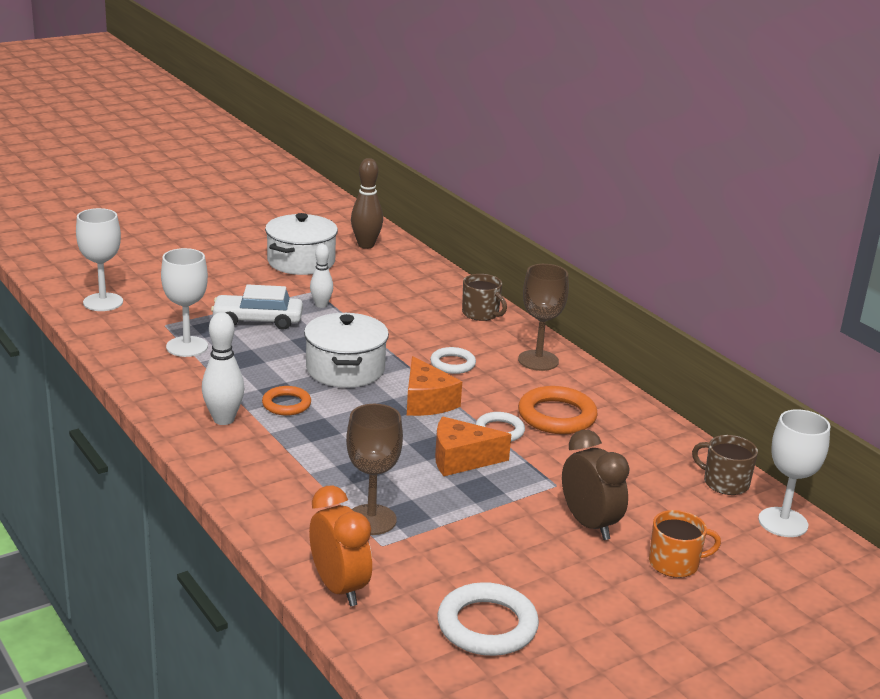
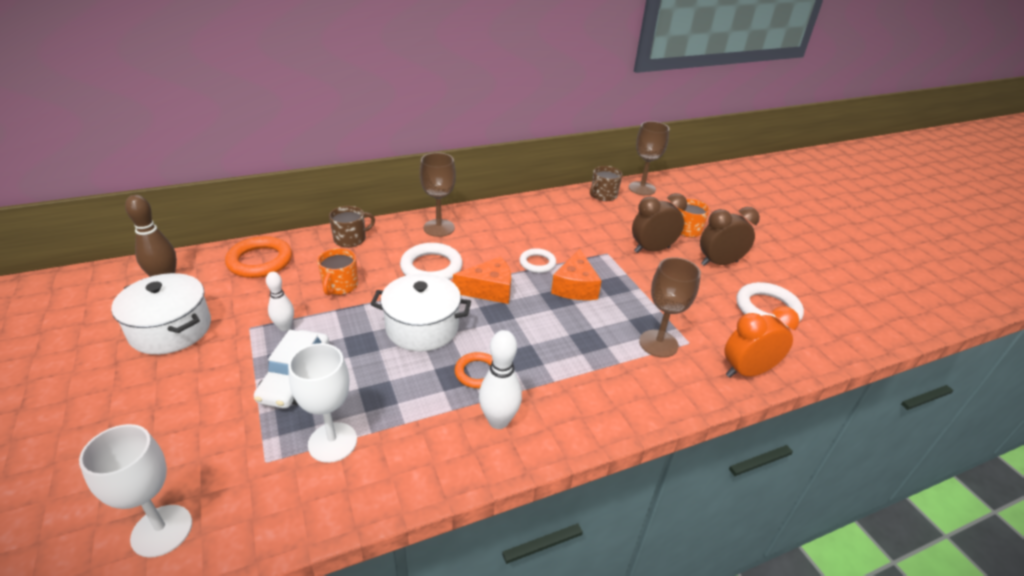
camera: 80 degrees left, 10 degrees up
(394, 320) = (340, 286): none -> orange mug
(452, 364) = (431, 267): white ring -> white ring, size x1.63
(557, 416) = (520, 236): orange ring -> orange ring (260, 261)
(590, 589) = (719, 263): none -> brown clock
(783, 522) = (642, 188): white goblet -> brown goblet

